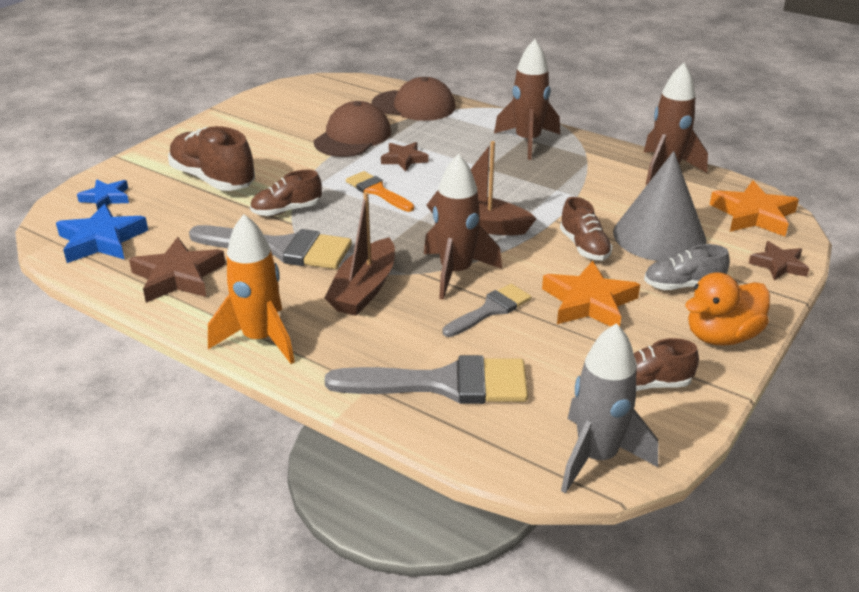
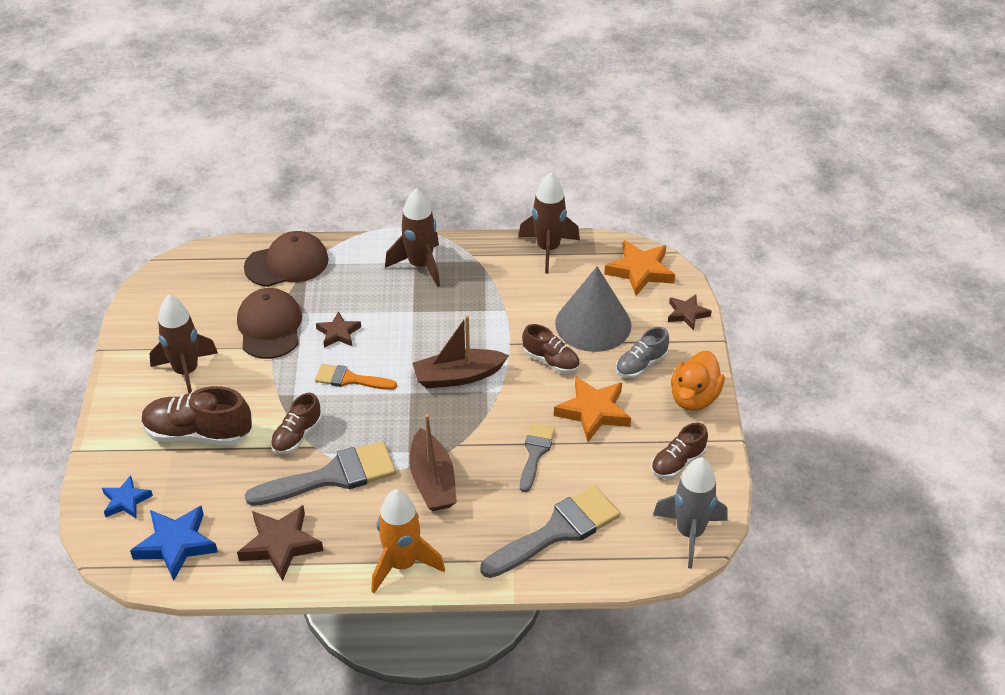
camera: 35 degrees left, 10 degrees up
(456, 273) = (483, 432): brown rocket -> brown rocket (186, 372)

